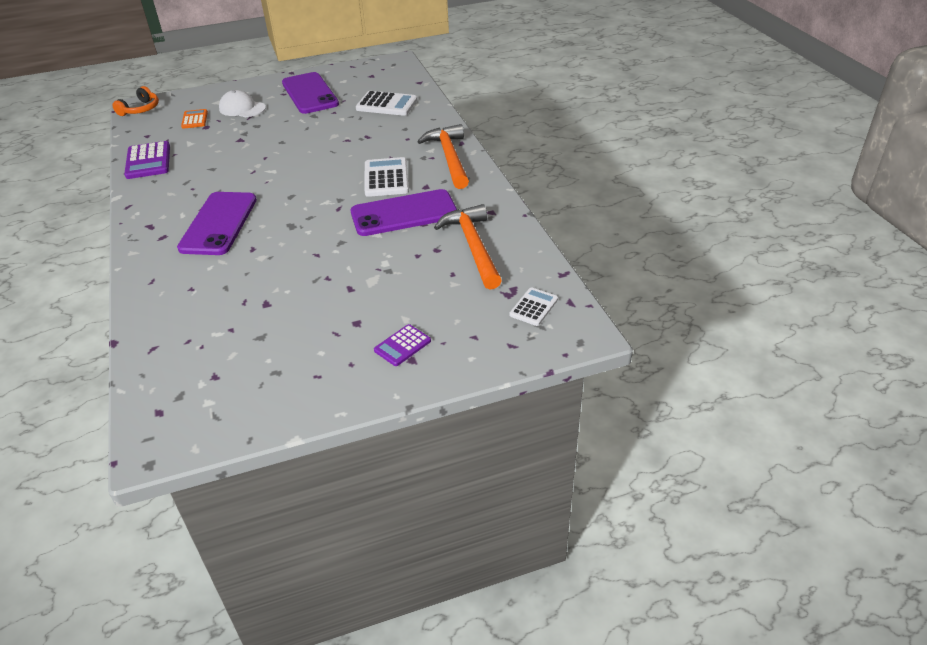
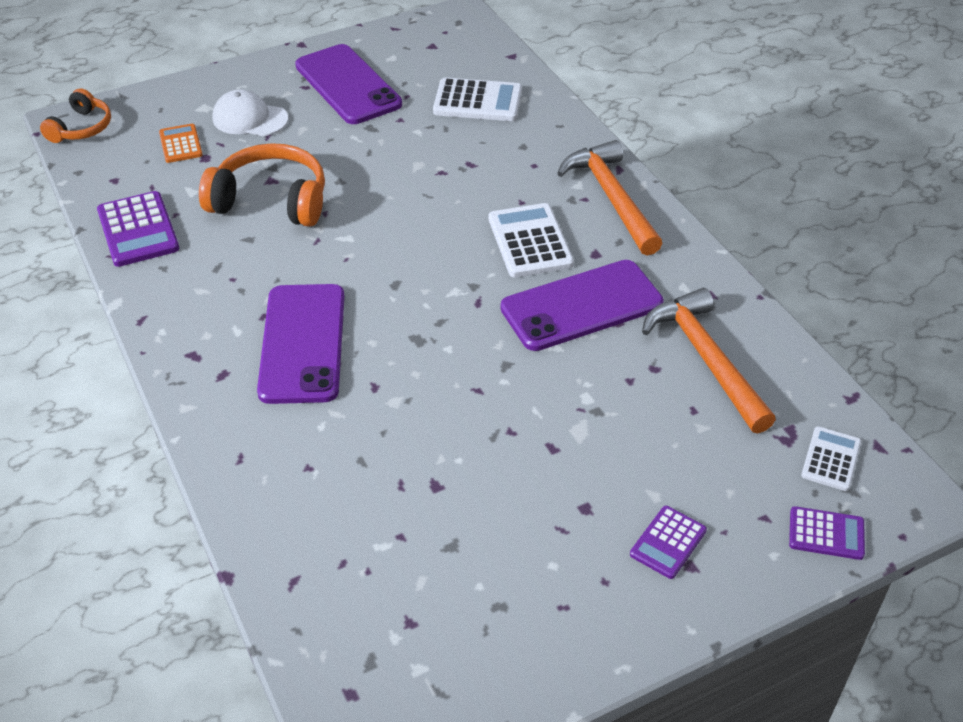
camera: 10 degrees left, 5 degrees up
(235, 150) = (271, 200): none -> orange headphones
(512, 349) = (826, 534): none -> purple calculator

